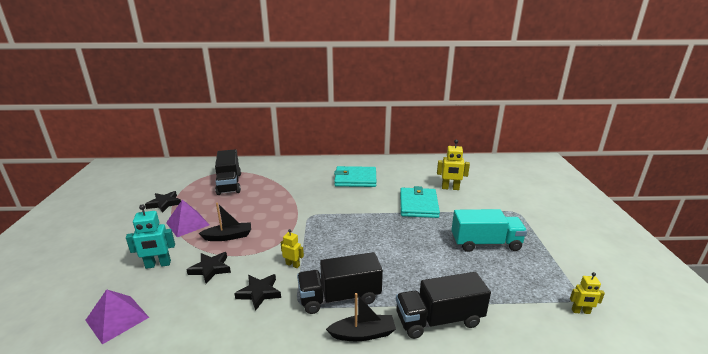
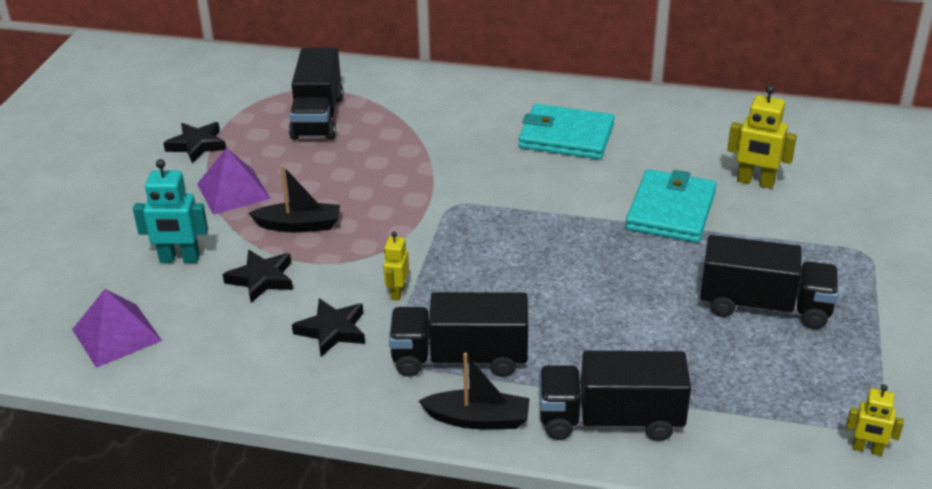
camera: 15 degrees right, 10 degrees up
(292, 264) = (397, 292): yellow robot -> yellow robot turned 120 degrees counterclockwise
(485, 243) = (764, 306): turquoise truck -> black truck

